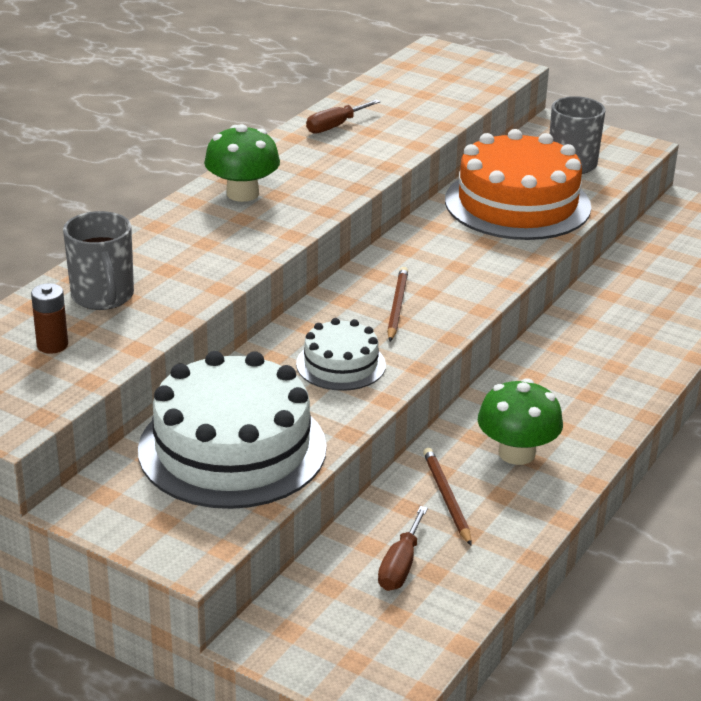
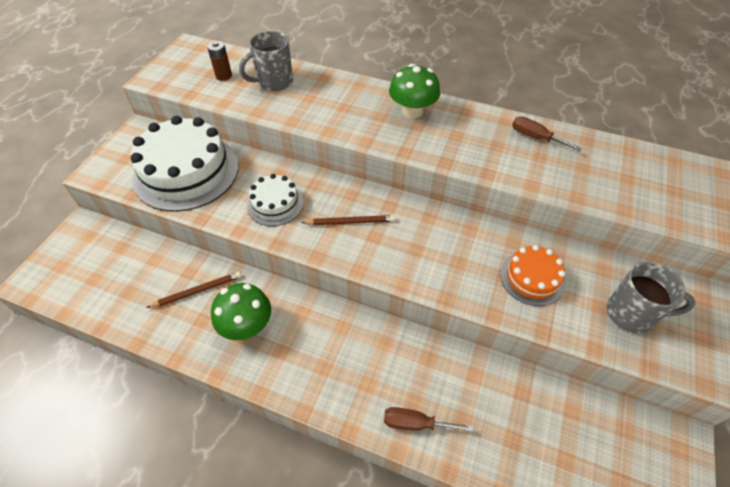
camera: 80 degrees right, 20 degrees up
(400, 566) = (135, 276): brown screwdriver -> brown screwdriver (415, 423)
(517, 203) = (532, 278): orange cake -> orange cake, size x0.52

